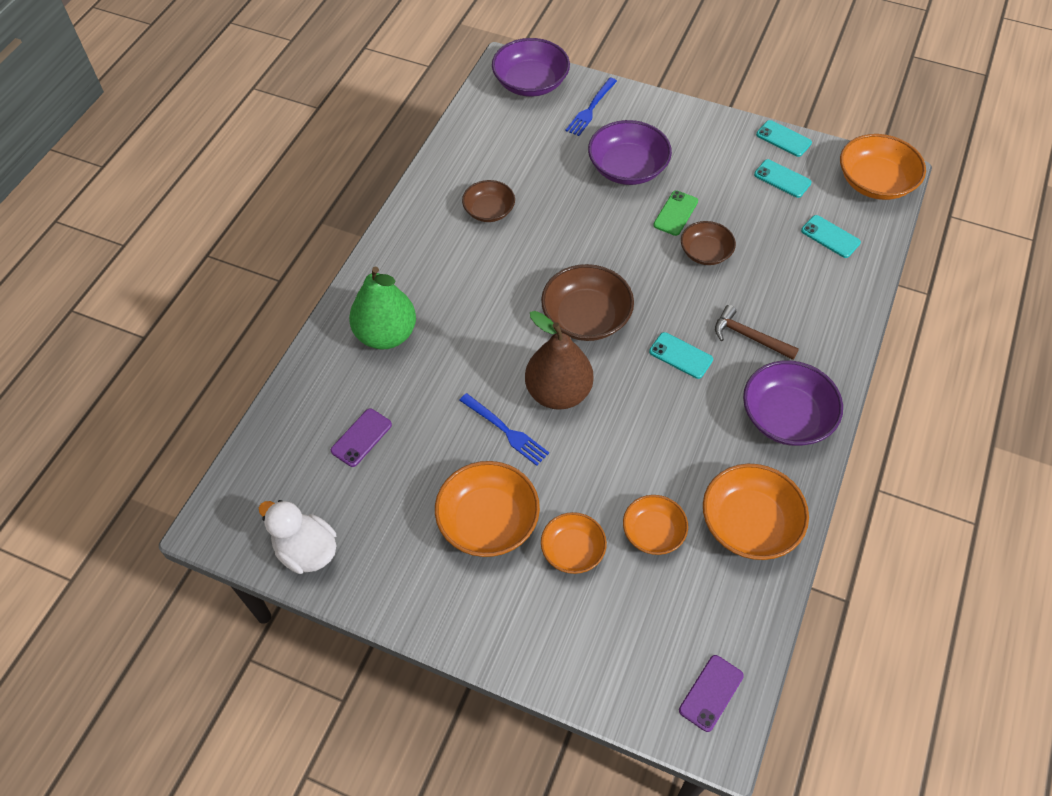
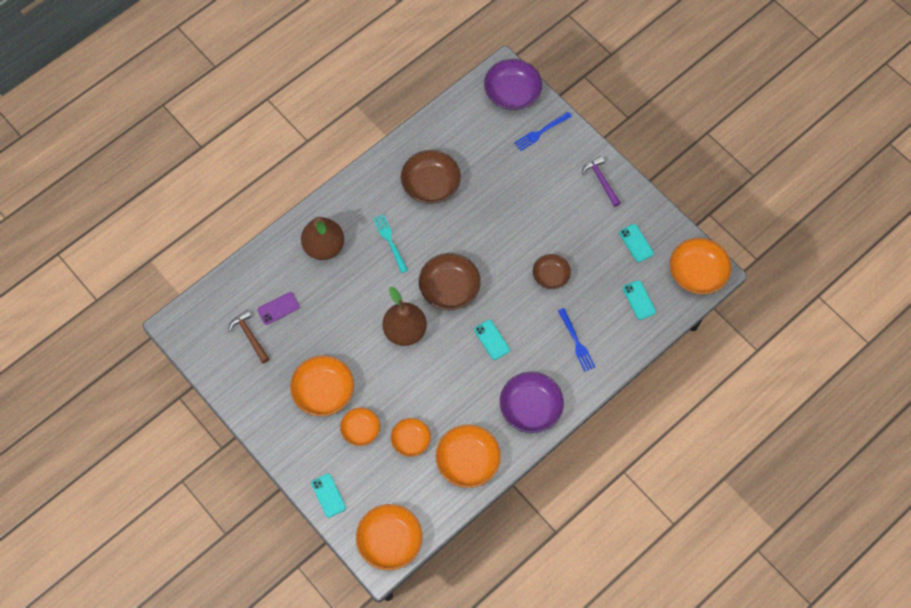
camera: 25 degrees right, 10 degrees up
(306, 550) = (218, 363): white duck -> none
(386, 334) = (324, 247): green pear -> brown pear
(472, 293) = (389, 241): none -> turquoise fork
(489, 210) = (431, 184): brown bowl -> brown bowl, size x1.61
(506, 431) = (362, 342): blue fork -> blue fork (577, 342)
(627, 168) = (538, 190): purple bowl -> none
(675, 213) = (549, 238): green phone -> none
(696, 131) = (601, 181): none -> purple hammer
(711, 693) = (390, 540): purple phone -> orange bowl
(749, 337) = (541, 346): brown hammer -> brown hammer (249, 336)
(783, 139) = (657, 212): turquoise phone -> turquoise phone (328, 495)

